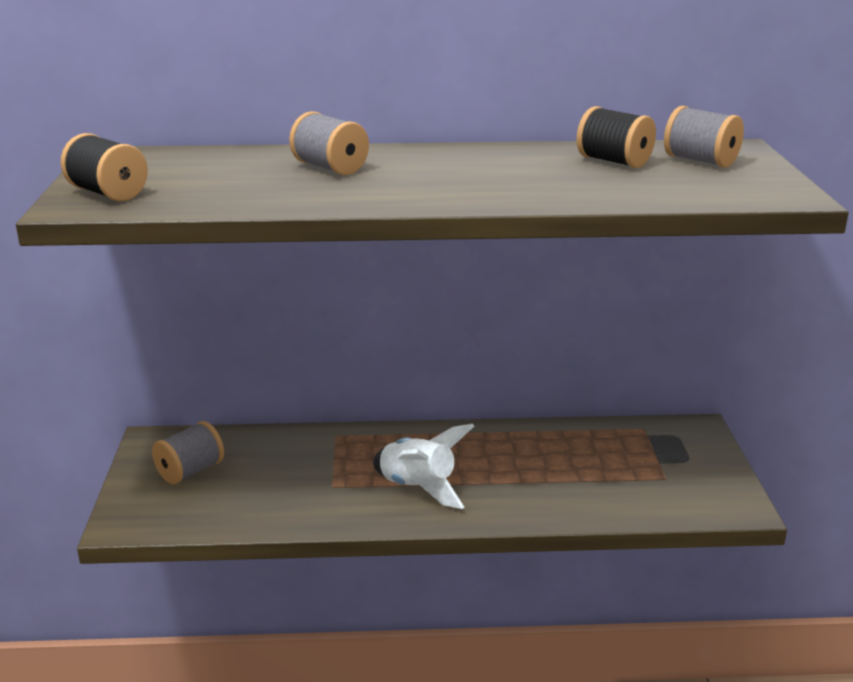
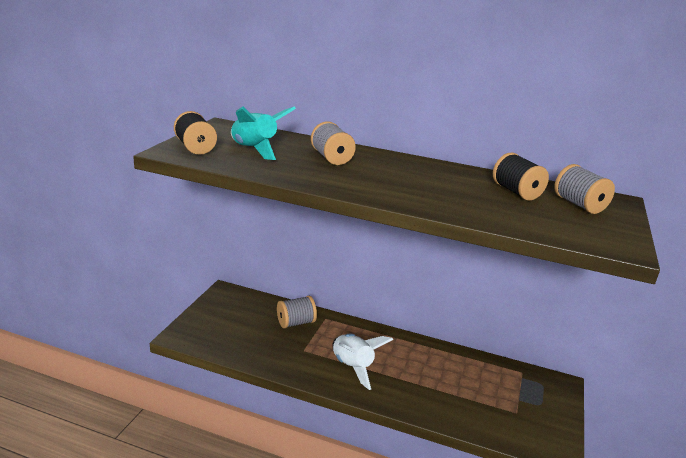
camera: 20 degrees right, 0 degrees up
(190, 471) = (233, 316): grey spool -> grey spool (296, 323)
(205, 178) = (255, 150): none -> turquoise rocket

